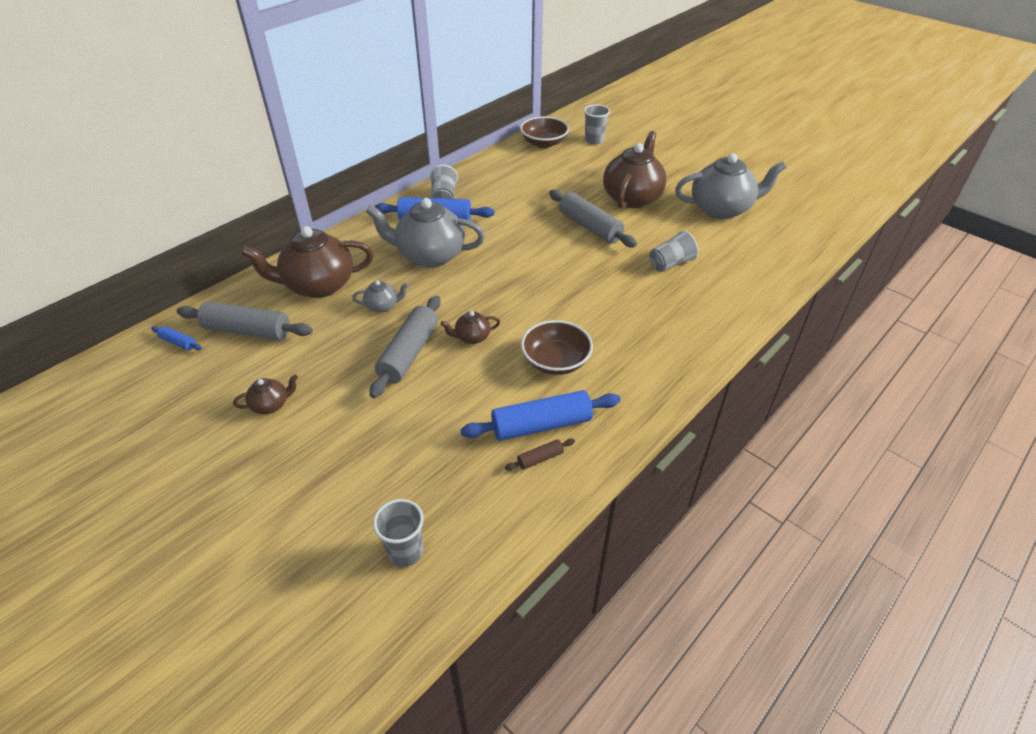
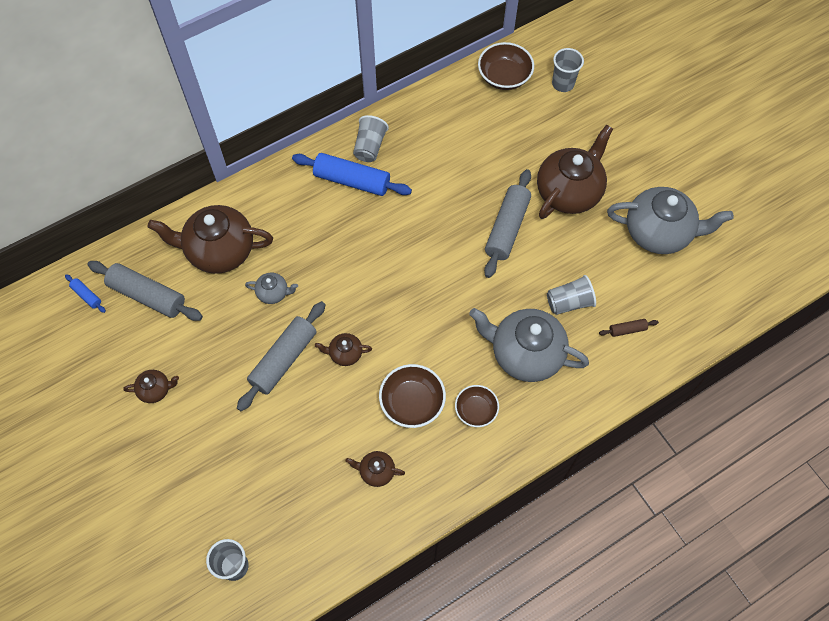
camera: 15 degrees right, 20 degrees up
(429, 255) = (333, 233): grey teapot -> grey teapot (525, 354)
(540, 458) = (364, 506): brown rolling pin -> brown rolling pin (627, 329)
(541, 425) = (376, 471): blue rolling pin -> brown teapot
(590, 227) = (507, 228): grey rolling pin -> grey rolling pin turned 45 degrees clockwise
(622, 355) = (476, 410): none -> brown bowl

